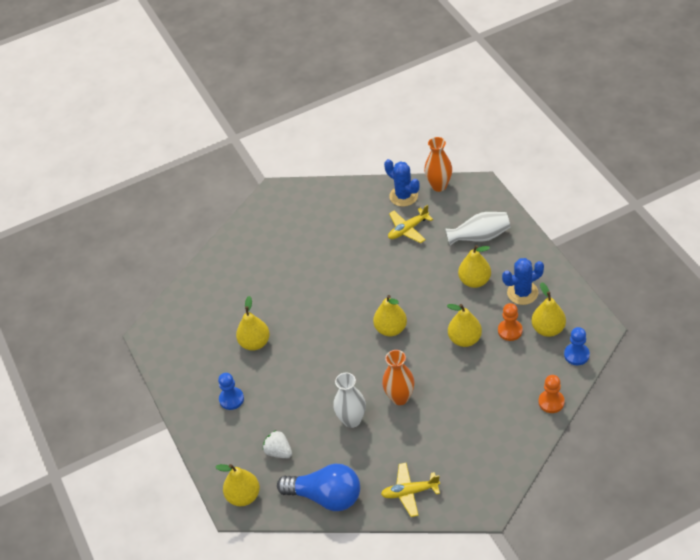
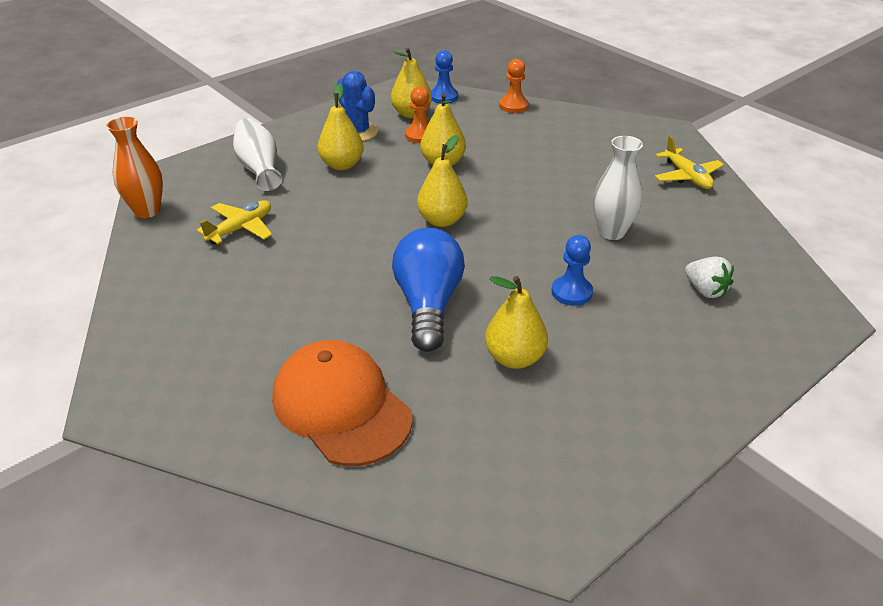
camera: 110 degrees left, 10 degrees down
(231, 399) = (643, 363): blue pawn -> blue pawn (571, 292)
(243, 496) = (802, 311): yellow pear -> none
(247, 270) = (341, 406): none -> orange cap
(278, 452) = (705, 290): white strawberry -> white strawberry turned 60 degrees counterclockwise
(326, 496) = (741, 236): blue light bulb -> blue light bulb (428, 305)
(400, 397) = (555, 199): orange vase -> none
(403, 196) = (164, 242): blue cactus -> none
(408, 229) = (241, 228): yellow plane -> yellow plane turned 90 degrees counterclockwise

